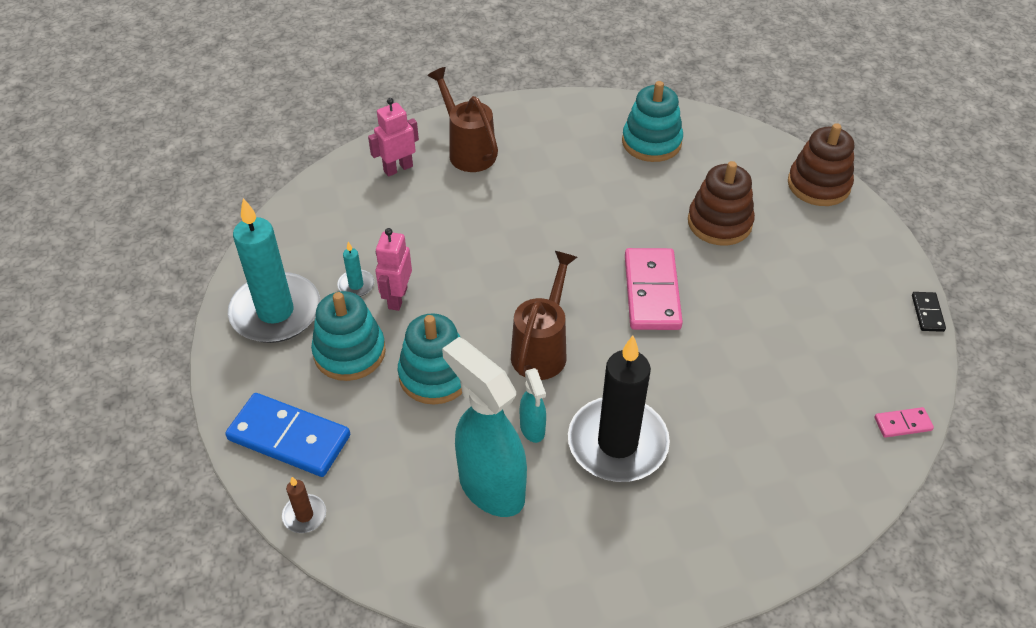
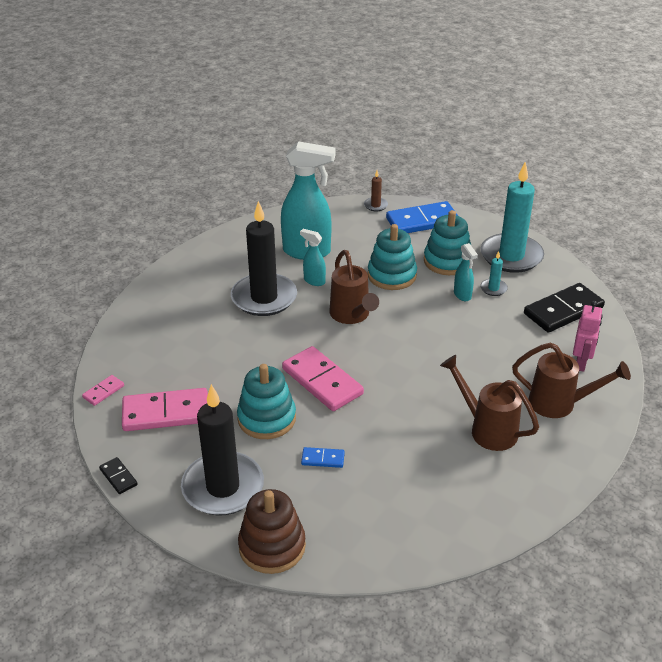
camera: 140 degrees right, 10 degrees down
(332, 219) = (563, 311): none -> black domino
(397, 298) = (462, 295): pink robot -> turquoise spray bottle
(553, 167) = (487, 429): none -> brown watering can
(651, 142) = (444, 500): turquoise stacking toy -> turquoise stacking toy (266, 418)
(719, 223) = (323, 459): brown stacking toy -> blue domino
(829, 249) = (223, 487): none -> black candle
(842, 354) = (166, 413): none -> pink domino

